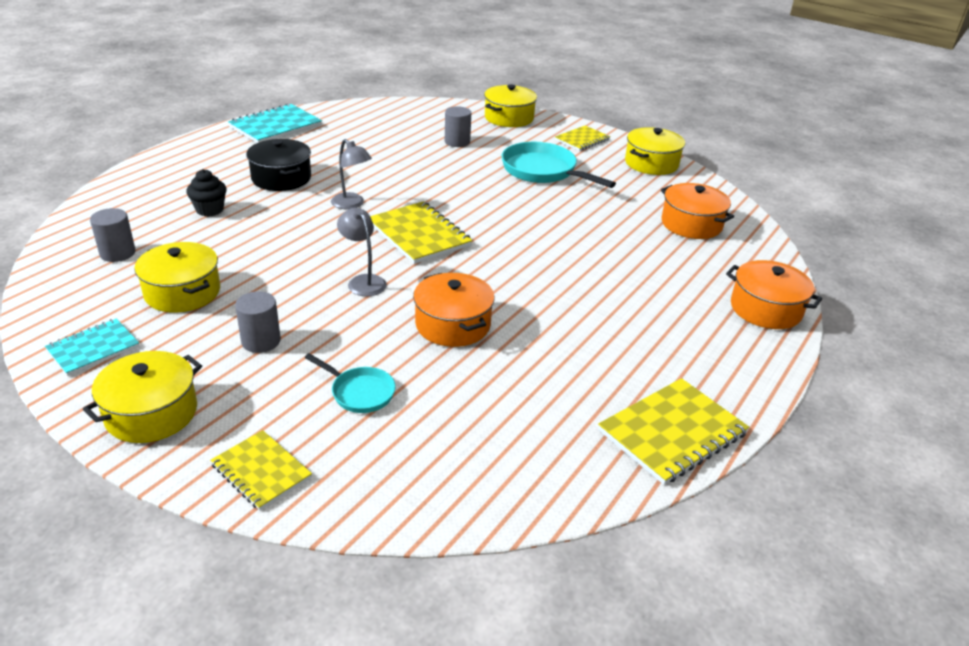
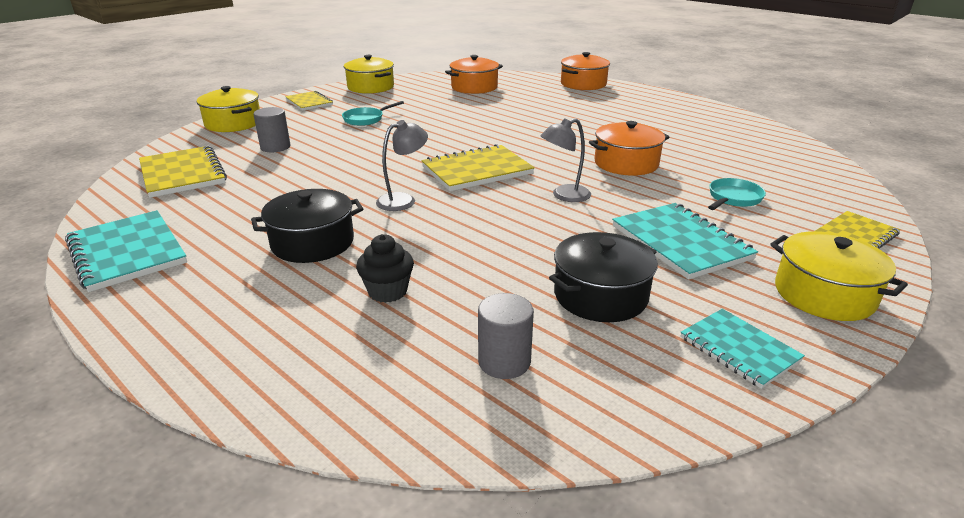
camera: 80 degrees left, 5 degrees down
(182, 292) = (600, 295): yellow pot -> black pot
(261, 341) = (680, 242): grey cylinder -> turquoise notebook
(543, 171) = (366, 119): turquoise pan -> turquoise pan, size x0.55
(672, 432) = (719, 116): yellow notebook -> yellow notebook (182, 174)

